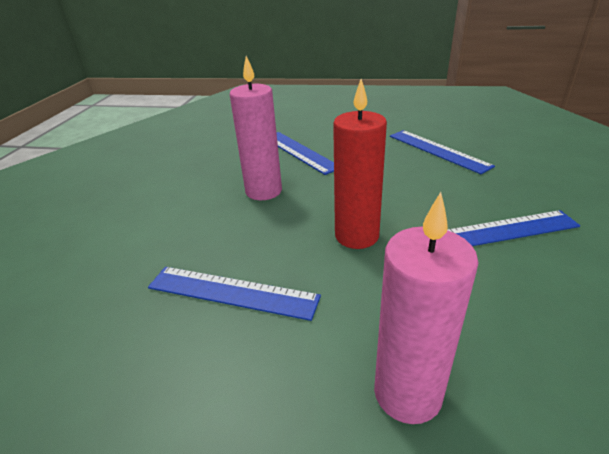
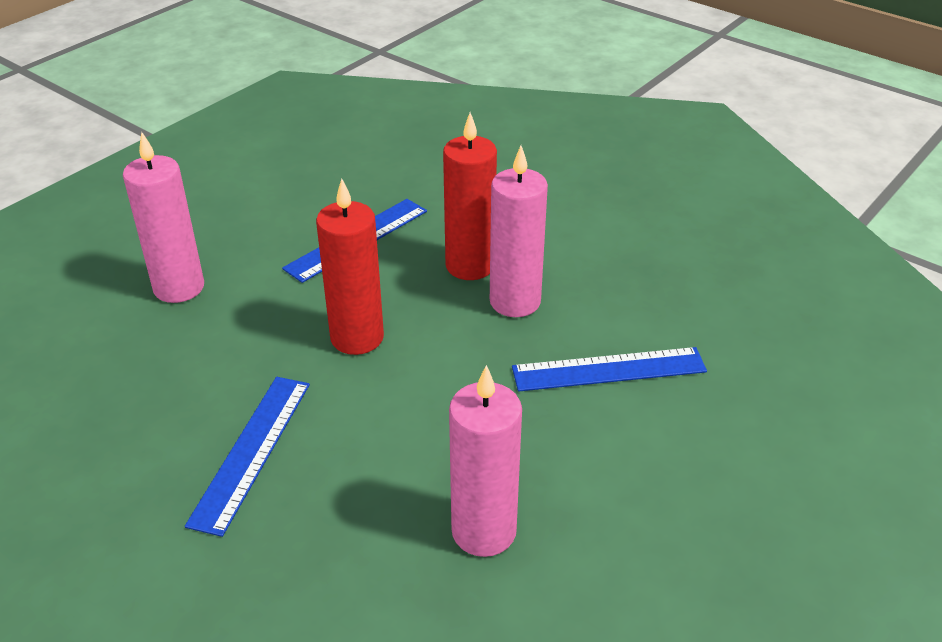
camera: 115 degrees right, 5 degrees up
(235, 219) = (470, 266): none -> red candle
(438, 150) = (484, 531): blue ruler -> pink candle

